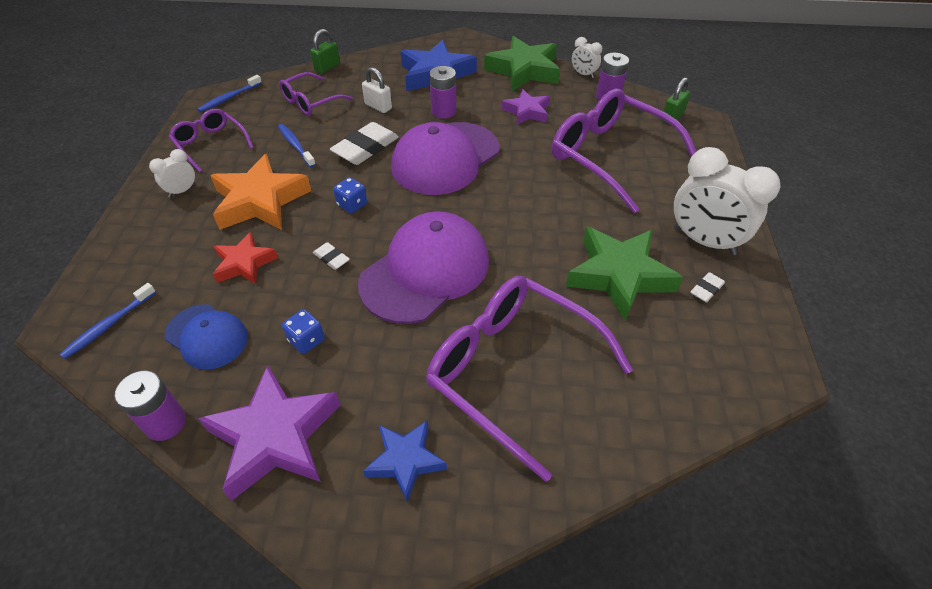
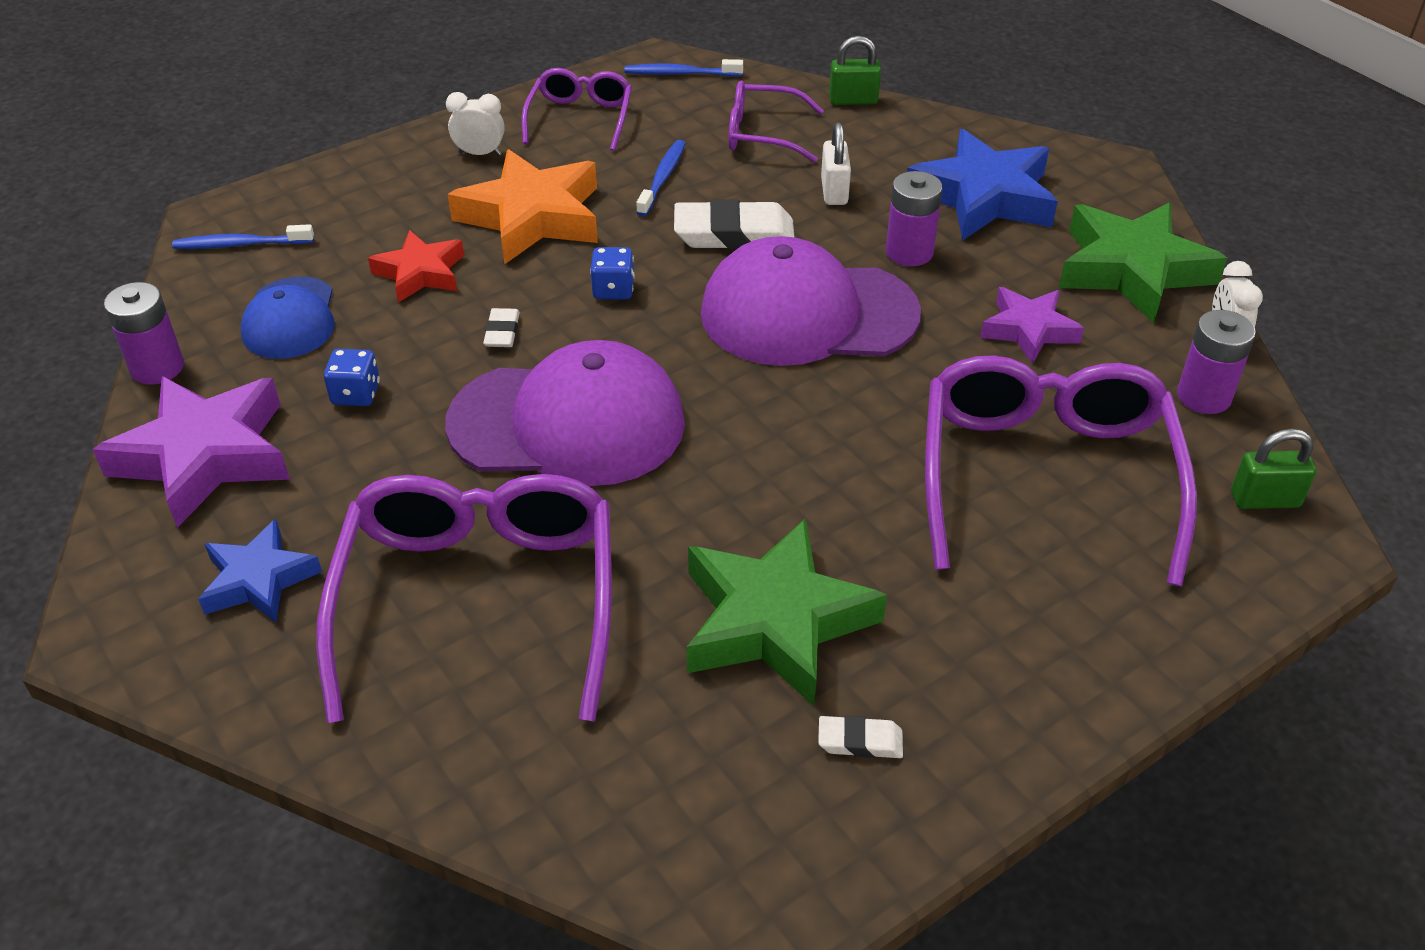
camera: 50 degrees right, 5 degrees down
(704, 241) = (974, 689): white clock -> none

